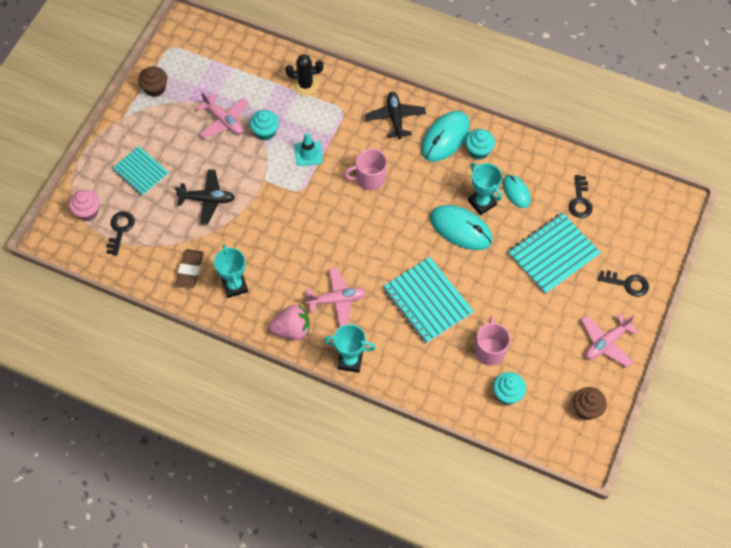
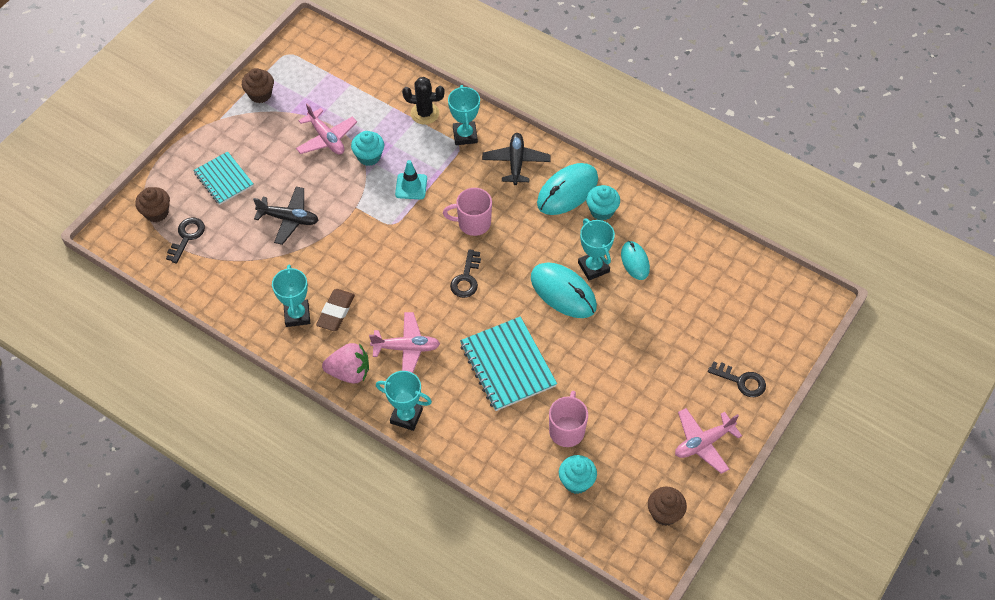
camera: 10 degrees right, 5 degrees down
(87, 212) = (156, 213): pink cupcake -> brown cupcake
(190, 270) = (252, 291): brown eraser -> brown eraser (336, 312)
(345, 100) = (465, 135): none -> turquoise trophy
(553, 254) = (662, 335): turquoise notebook -> none
(580, 201) = (706, 282): black key -> black key (466, 279)

